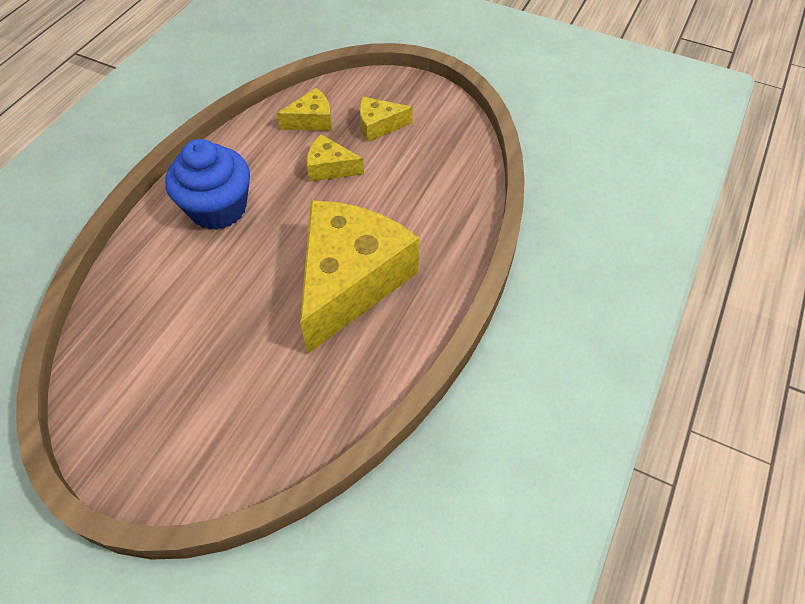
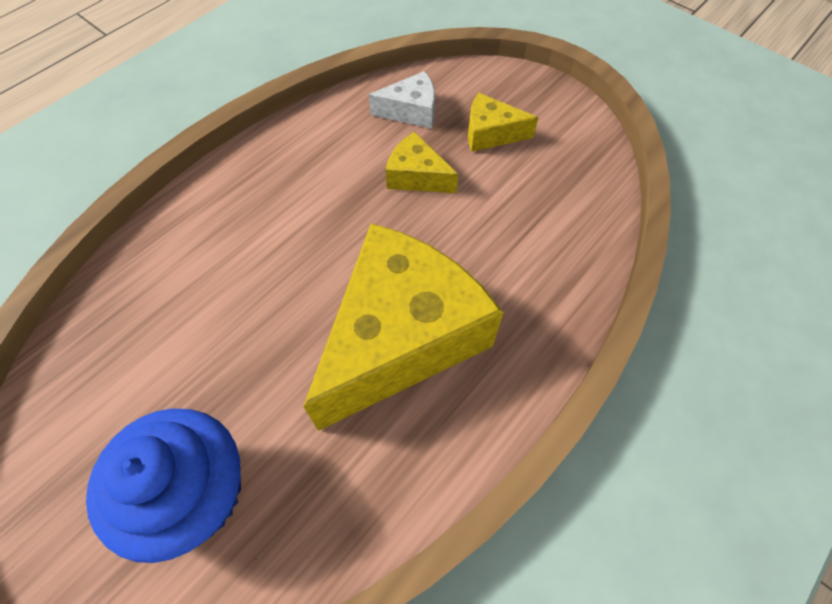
camera: 15 degrees right, 5 degrees up
(218, 208) = (269, 201): blue cupcake -> blue cupcake (195, 493)
(311, 120) = (411, 111): yellow cheese -> white cheese

